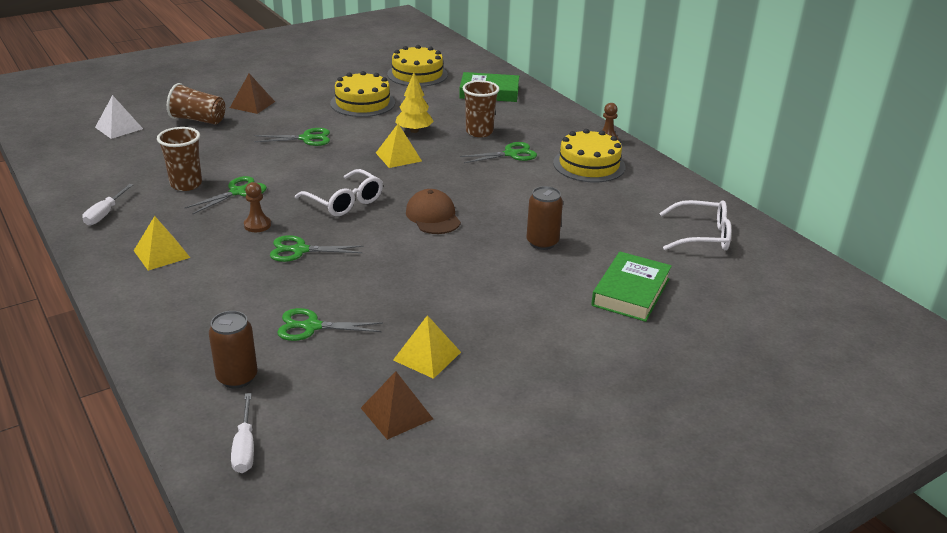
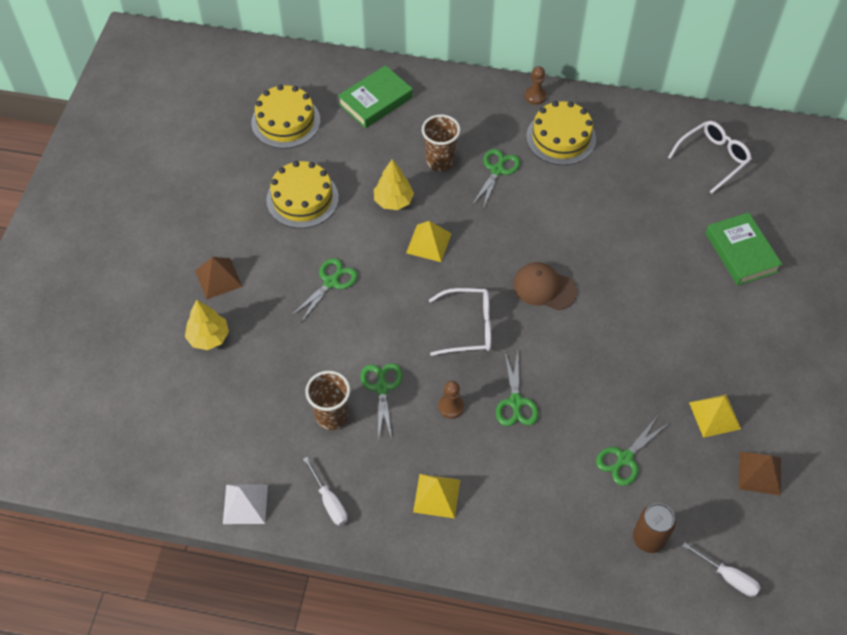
camera: 45 degrees left, 25 degrees up
(119, 128) = (160, 407): white pyramid -> white pyramid (245, 504)
(198, 120) = (208, 337): brown cup -> yellow tree
(300, 250) = (515, 402): green scissors -> green scissors turned 45 degrees counterclockwise
(542, 242) = (640, 251): brown can -> none

